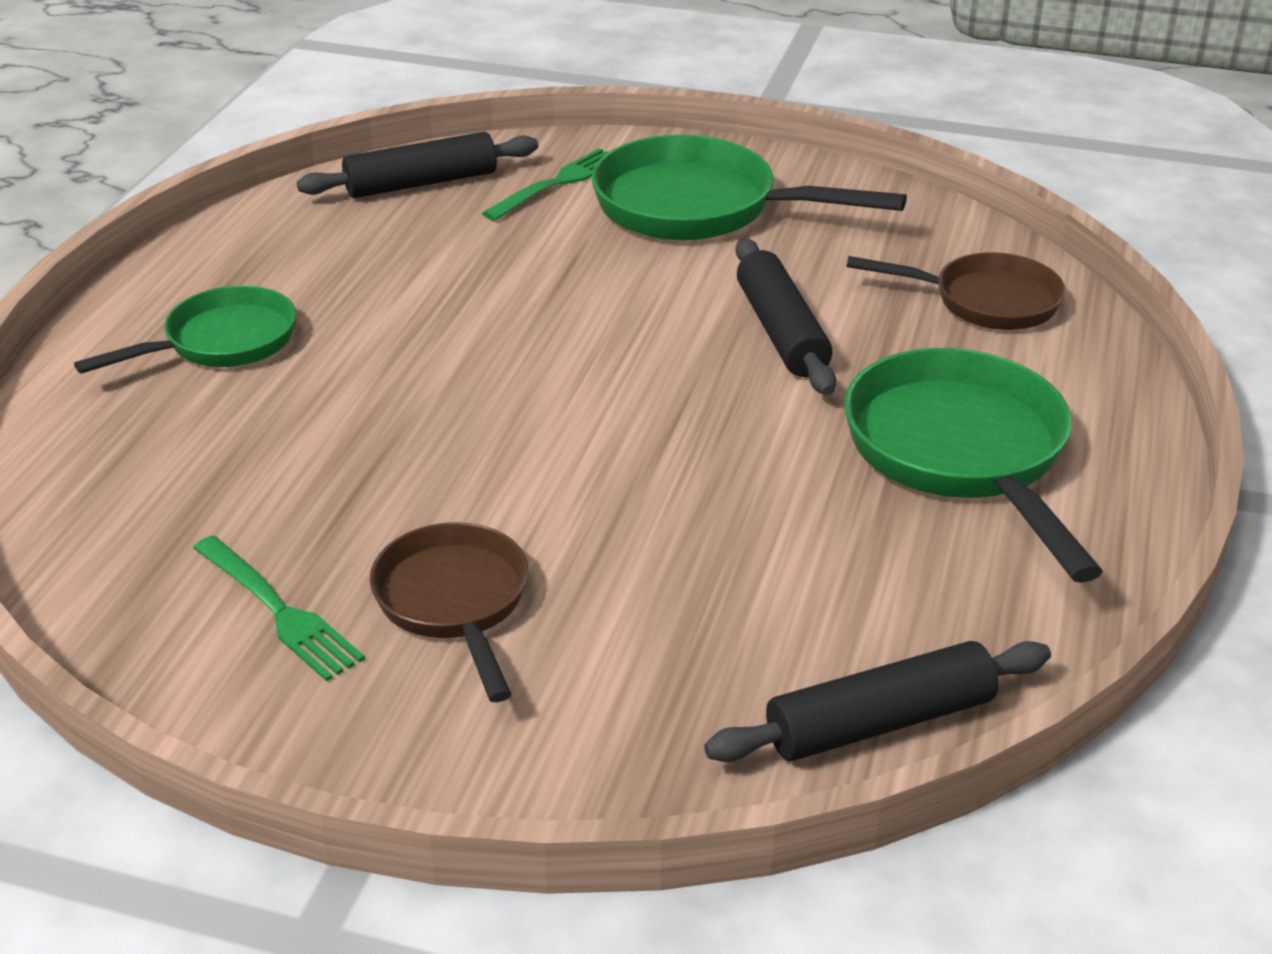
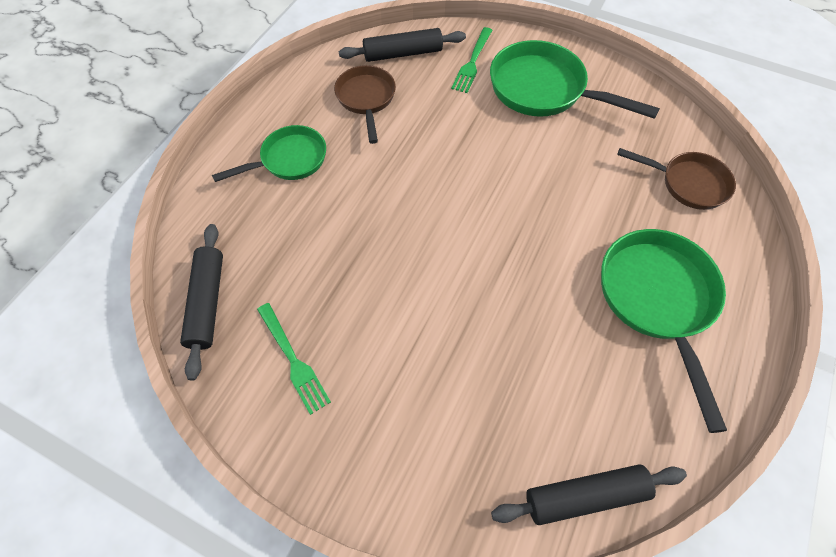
camera: 10 degrees right, 25 degrees up
(454, 603) = (380, 369): brown pan -> brown pan (366, 99)
(557, 183) = (472, 62): green fork -> green fork turned 150 degrees clockwise
(781, 332) = (574, 192): black rolling pin -> black rolling pin (207, 303)

